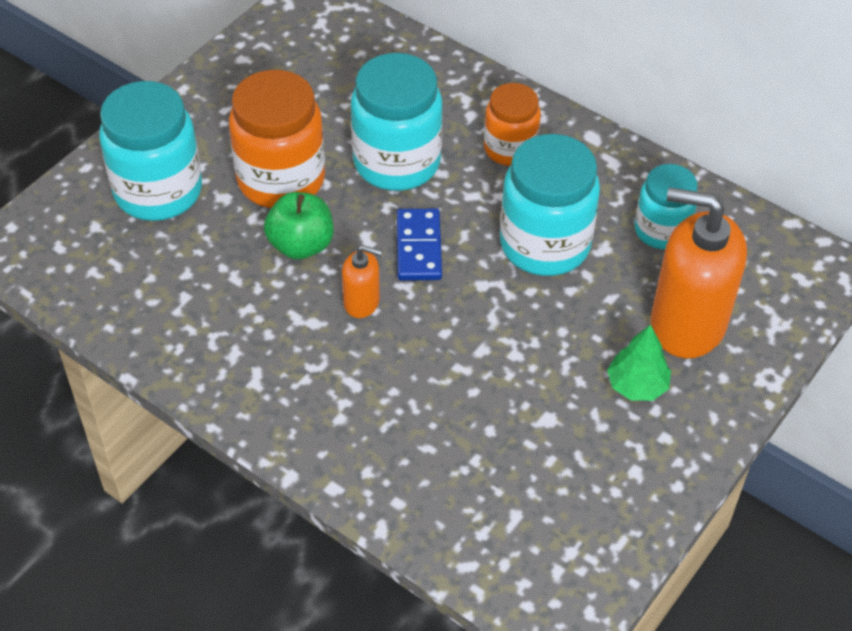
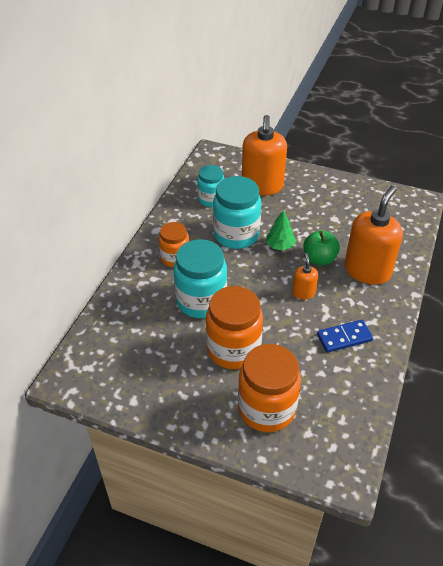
camera: 105 degrees left, 5 degrees down
(158, 191) = (266, 408): turquoise jar -> orange jar
(301, 245) = (277, 327): green apple -> green apple (319, 259)
(379, 420) = (367, 270): none -> orange soap dispenser
(418, 247) = (258, 279): blue domino -> blue domino (344, 338)
(637, 385) = (302, 196): green tree -> green tree (280, 246)

